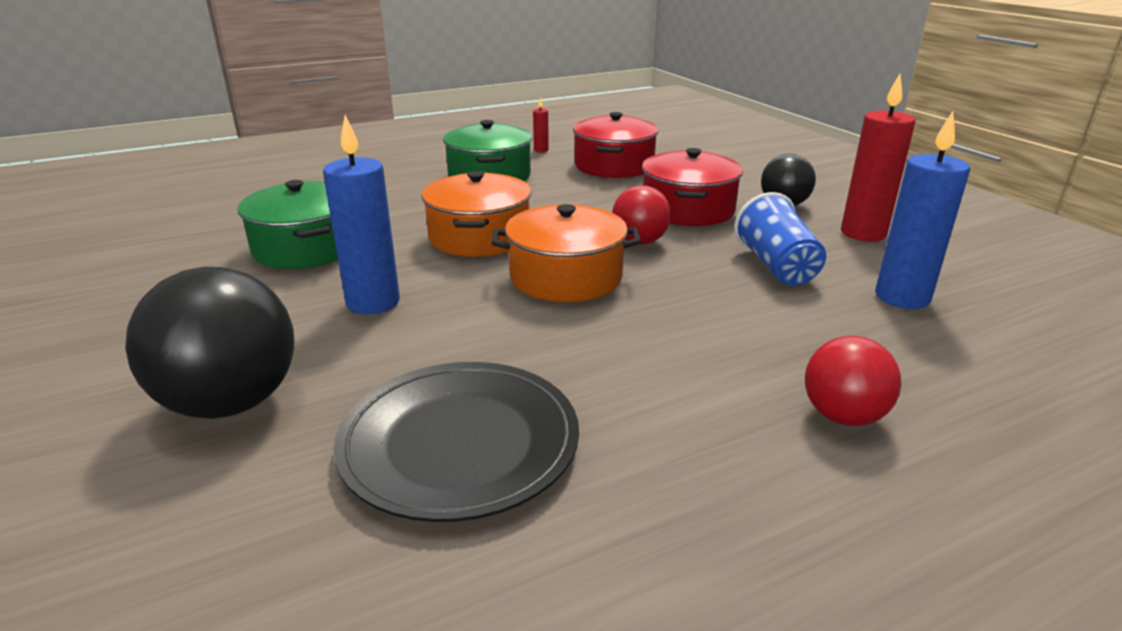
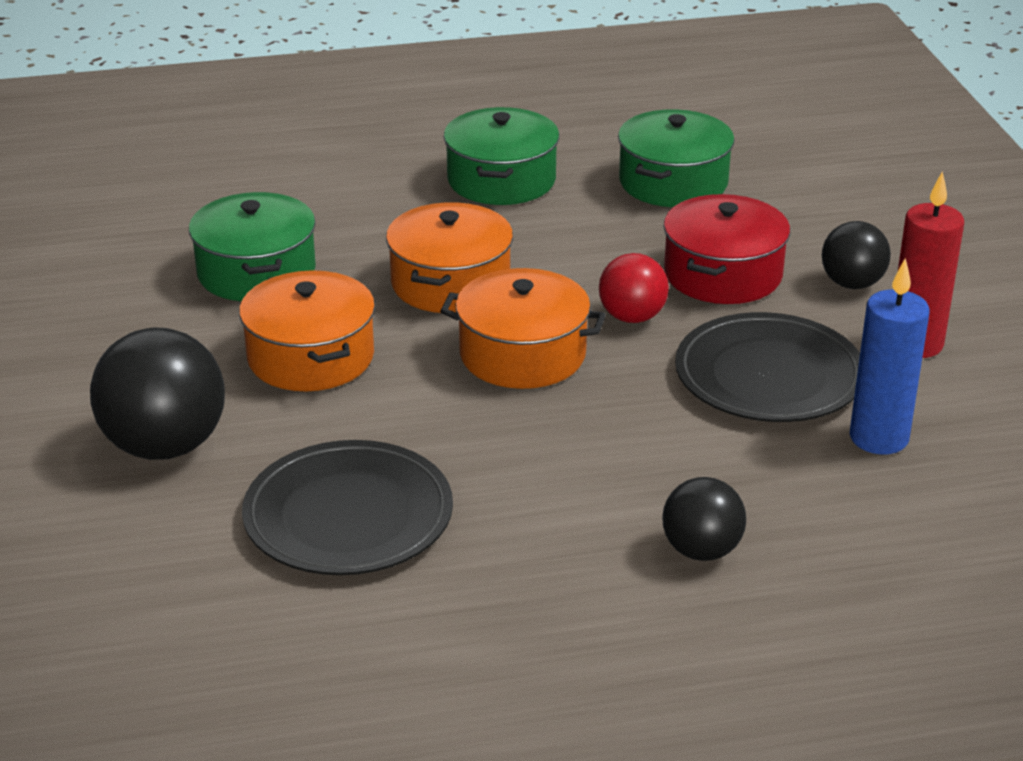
camera: 15 degrees right, 5 degrees up
(373, 302) = (311, 357): blue candle -> orange pot
(541, 150) = (590, 138): red candle -> none
(614, 166) = (673, 182): red pot -> green pot
(776, 266) = (769, 376): blue cup -> black plate
(843, 416) = (701, 550): red ball -> black ball

